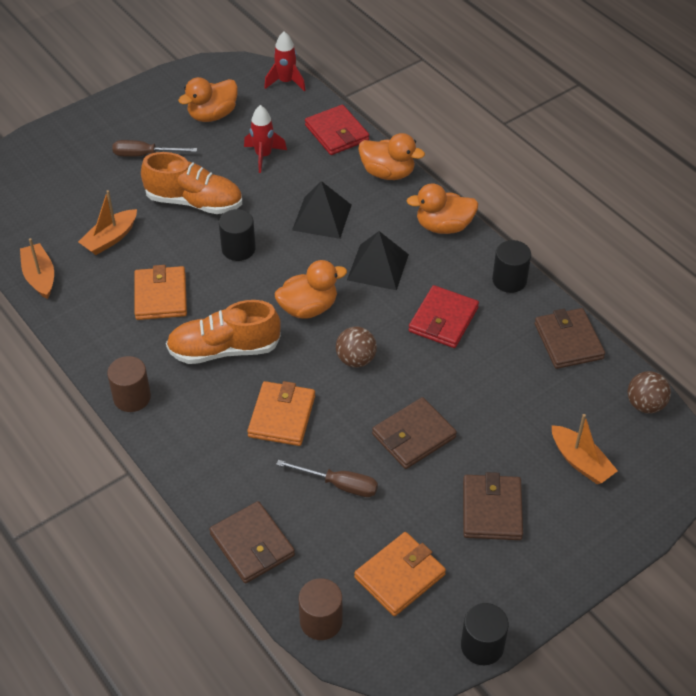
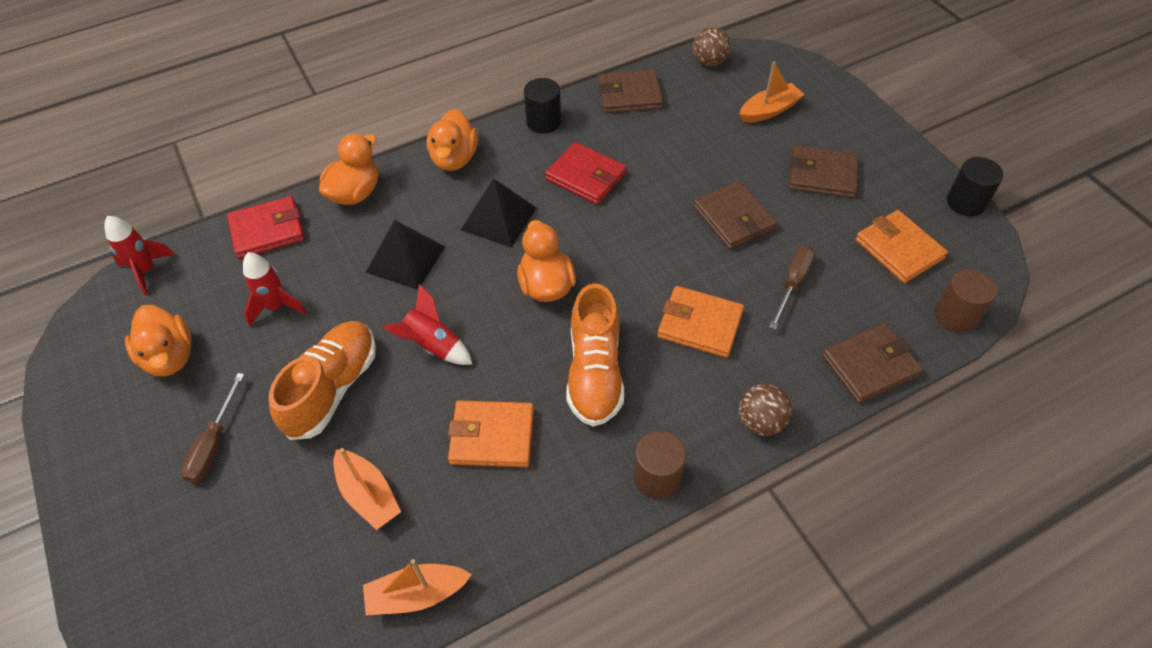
camera: 80 degrees left, 5 degrees up
(238, 249) = (433, 345): black cylinder -> red rocket
(356, 360) = (628, 252): brown ball -> brown ball (760, 422)

